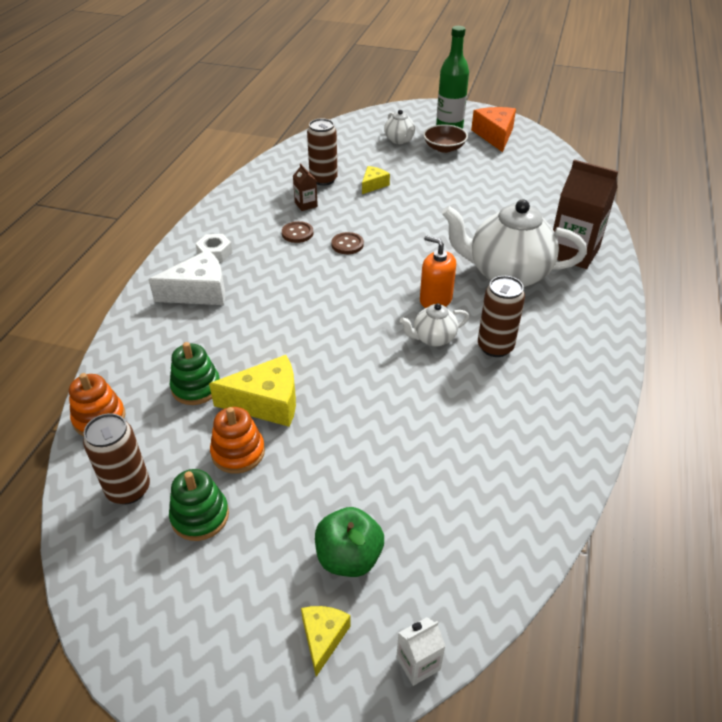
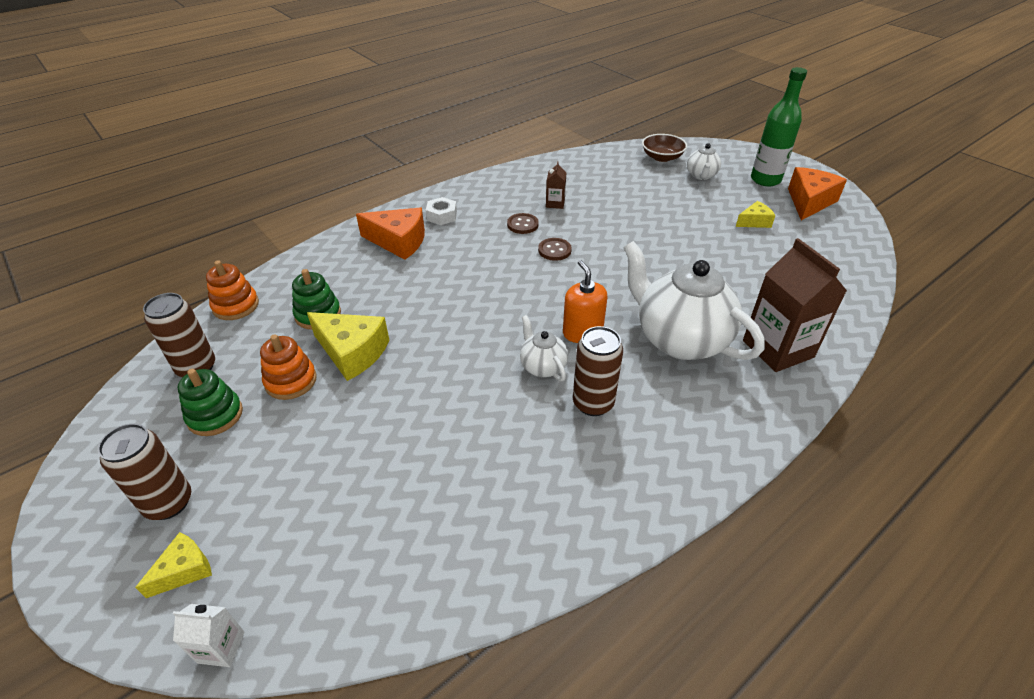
camera: 35 degrees right, 0 degrees up
(199, 292) = (399, 241): white cheese -> orange cheese
(323, 179) = (593, 187): brown can -> brown can (169, 503)
(349, 557) = (272, 517): green apple -> none
(373, 185) = (633, 207): yellow cheese -> yellow cheese (754, 222)
(433, 338) = (542, 366): white teapot -> white teapot turned 45 degrees clockwise
(444, 148) = (740, 197): brown bowl -> brown bowl (662, 157)

